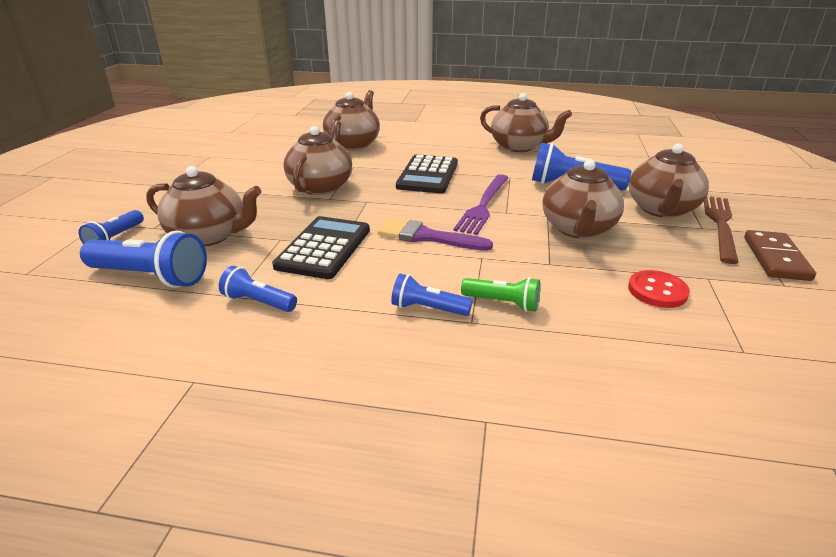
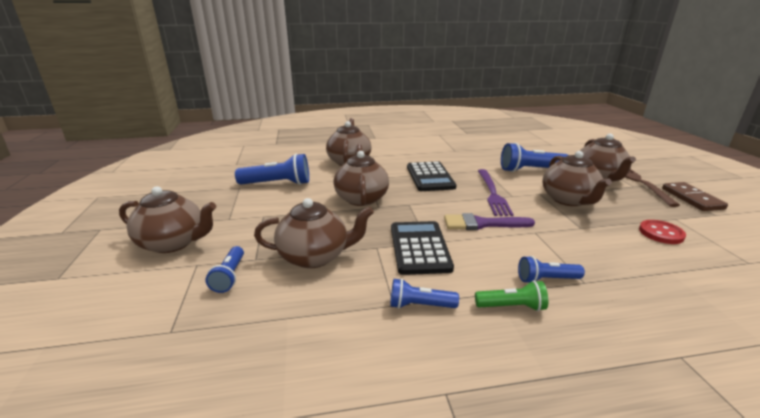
camera: 20 degrees left, 5 degrees down
(150, 277) = (302, 305): blue flashlight -> blue flashlight (277, 184)
(502, 303) = (587, 263): green flashlight -> green flashlight (511, 306)
(519, 147) = (466, 148): brown teapot -> brown teapot (173, 243)

